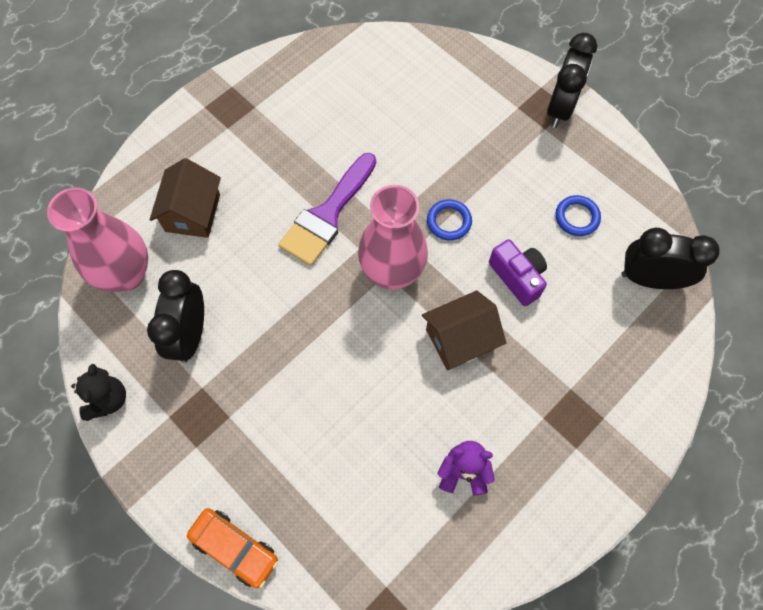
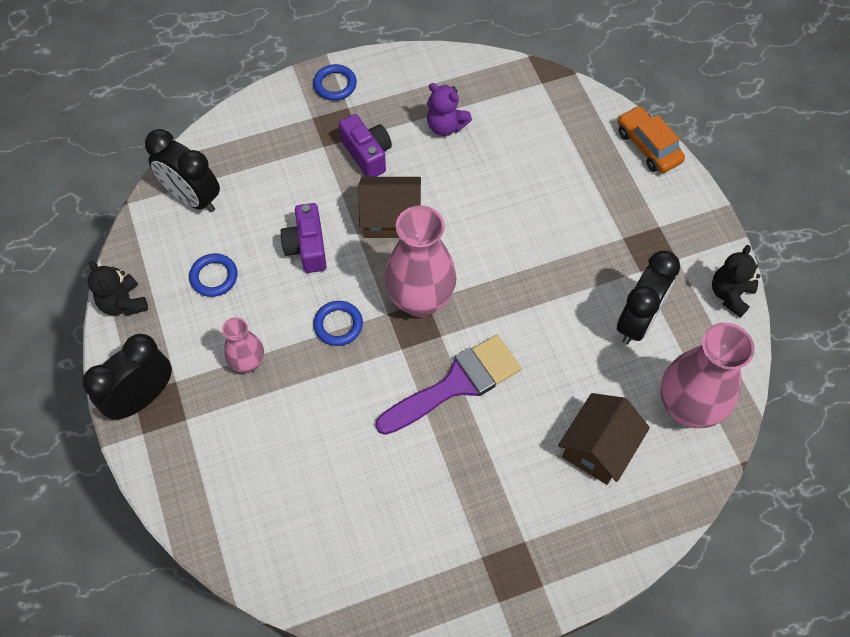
camera: 155 degrees left, 5 degrees down
(500, 163) = (248, 363): none -> pink vase
(522, 399) = (367, 154): none -> purple camera
(608, 471) = (335, 85): none -> blue ring
(631, 166) = (123, 303): none -> black teddy bear

